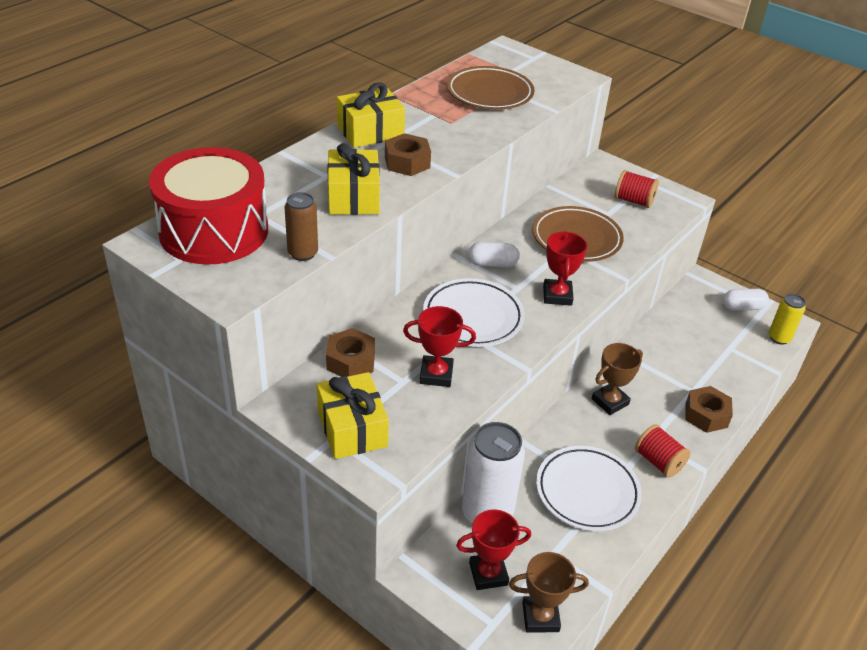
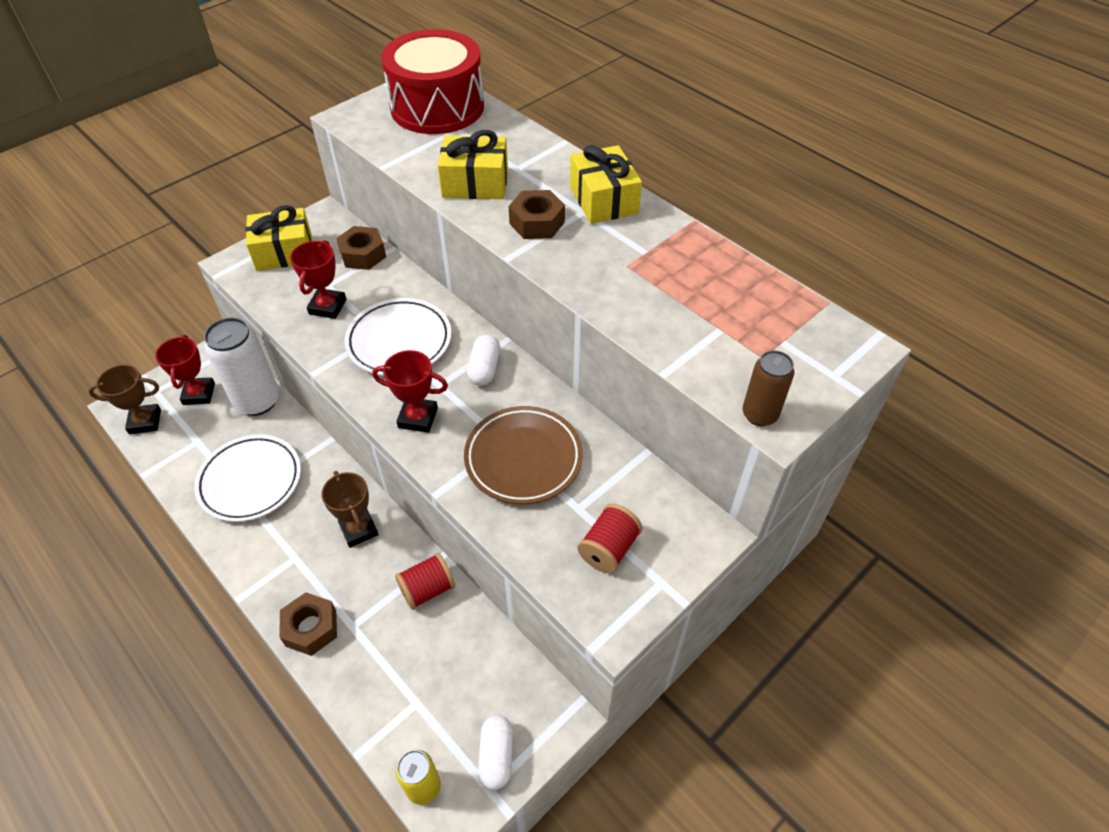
camera: 100 degrees right, 10 degrees up
(303, 253) = (391, 152): brown can -> brown can (759, 414)
(489, 93) = (707, 309): brown plate -> none
(540, 617) = (145, 421): brown trophy -> brown trophy turned 75 degrees clockwise
(658, 461) = (263, 555): red spool -> red spool (427, 589)

